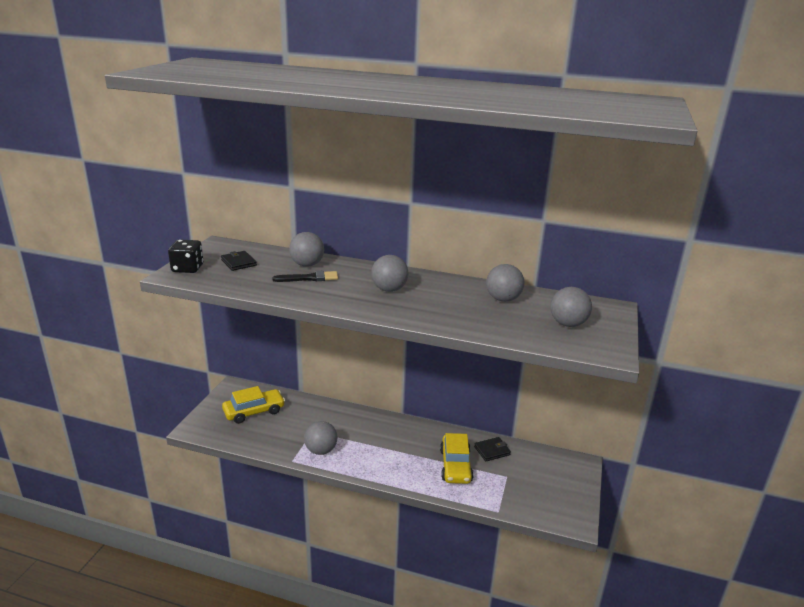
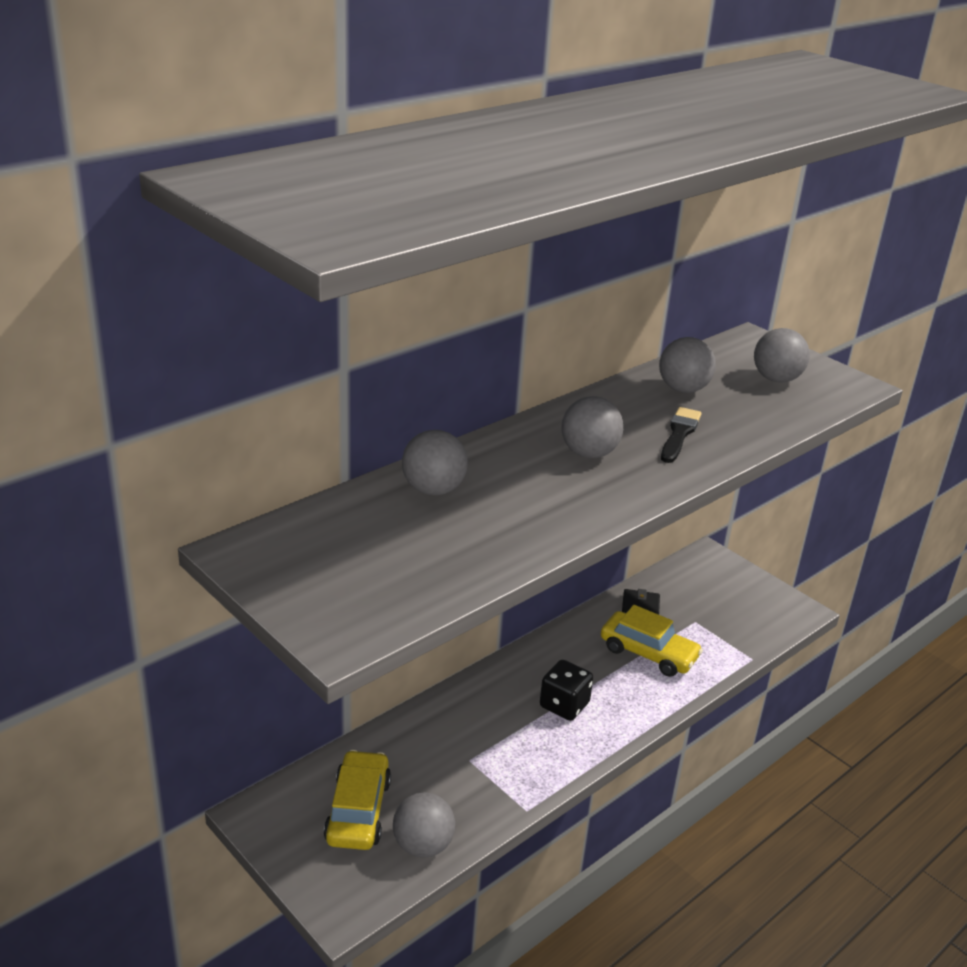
camera: 60 degrees left, 5 degrees up
(187, 268) = (327, 614): black dice -> black dice (564, 705)
(238, 263) = (356, 552): black wallet -> none
(309, 278) = (489, 504): black brush -> black brush (679, 434)
(321, 450) = (525, 768): grey ball -> grey ball (423, 845)

